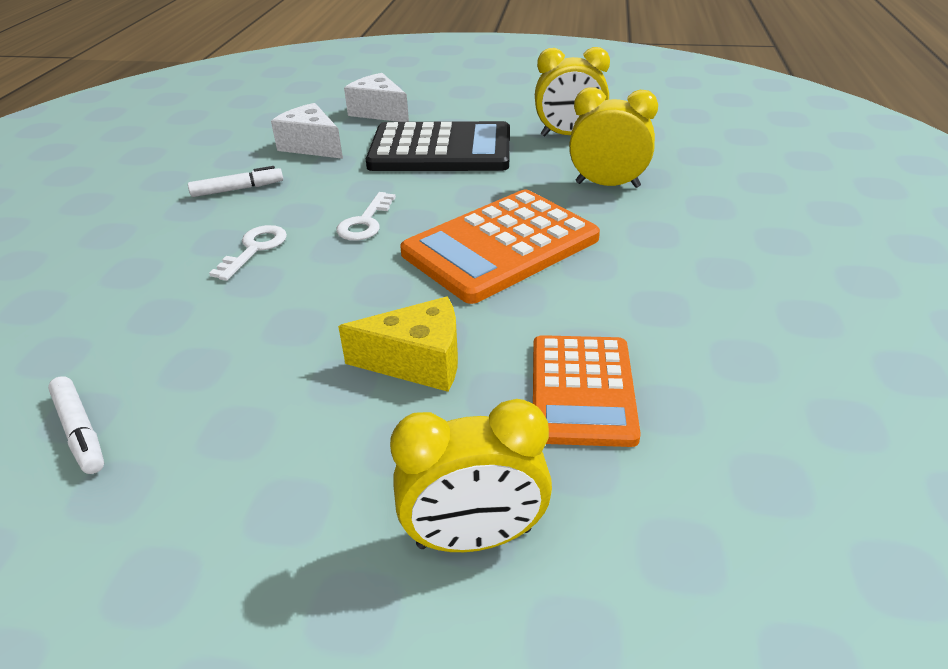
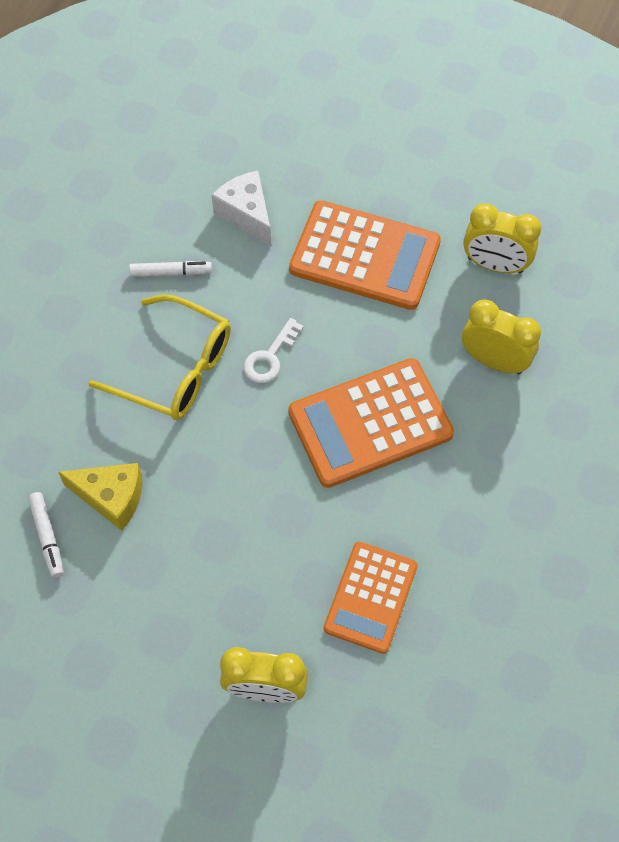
camera: 15 degrees right, 25 degrees up
(255, 249) = (175, 369): white key -> yellow glasses
(379, 112) = (324, 163): white cheese -> none
(418, 362) = (270, 537): yellow cheese -> yellow cheese (111, 497)
(440, 150) = (365, 256): black calculator -> orange calculator

